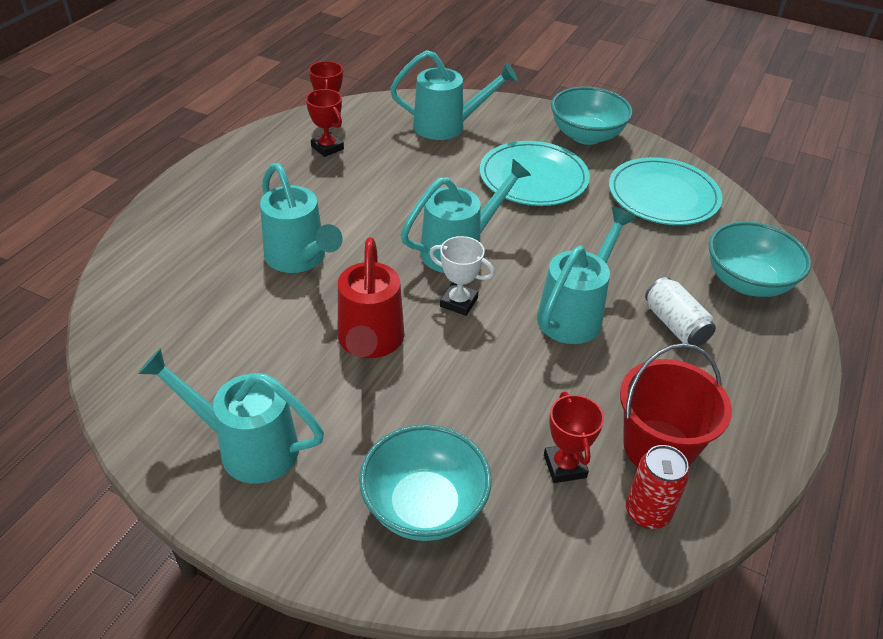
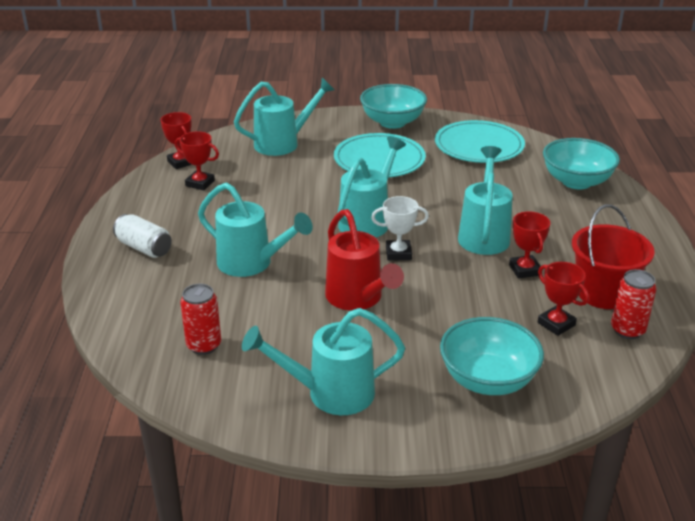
camera: 25 degrees left, 10 degrees down
(177, 337) = (204, 345): none -> red can
(586, 378) = (525, 270): none -> red trophy
(675, 325) = (554, 220): white can -> white can (144, 248)

